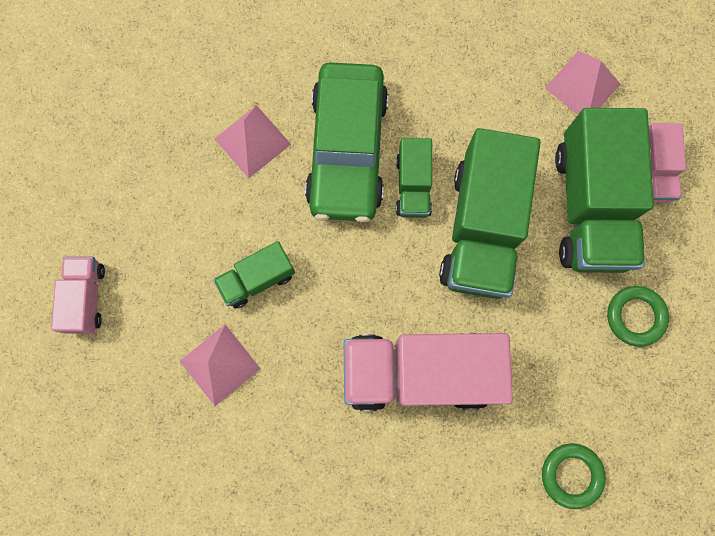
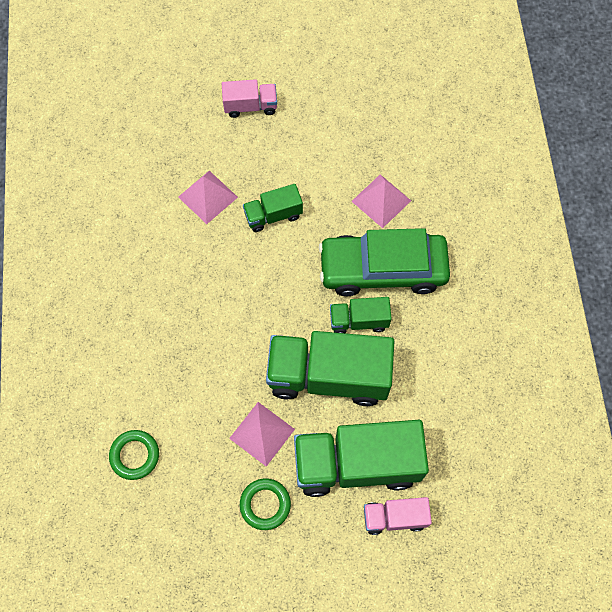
camera: 85 degrees right, 10 degrees down
(257, 279) = (273, 215): green truck -> green truck turned 75 degrees counterclockwise
(419, 372) = (209, 336): pink truck -> none
(582, 86) = (465, 454): pink pyramid -> pink pyramid (262, 433)

